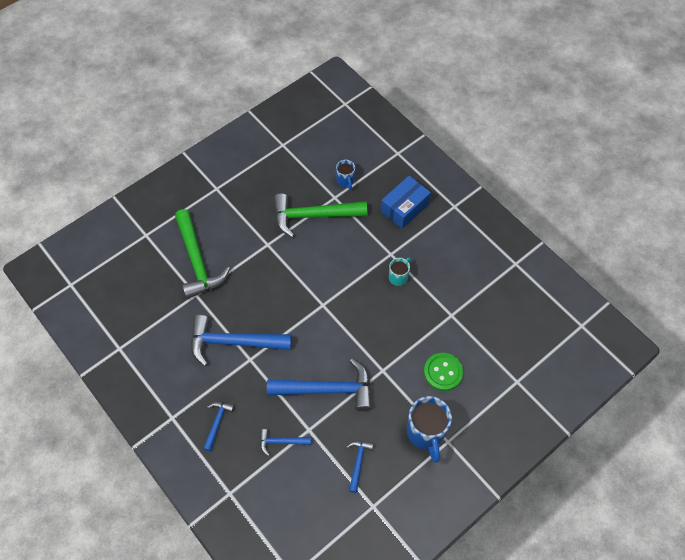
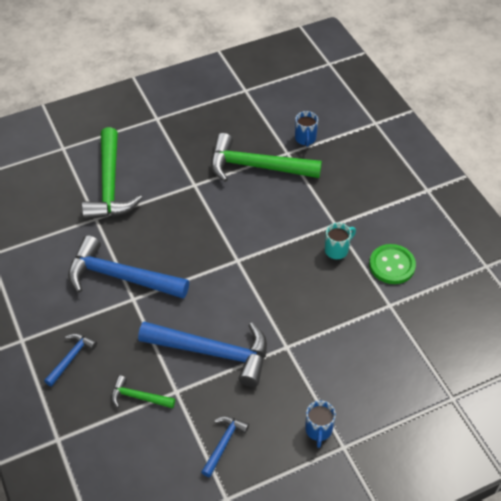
camera: 15 degrees right, 10 degrees down
(281, 442) = (138, 397): blue hammer -> green hammer
(404, 208) = (366, 179): blue box -> none
(426, 433) = (318, 430): blue mug -> blue mug, size x0.55
(443, 372) = (360, 366): green button -> green button (392, 265)

